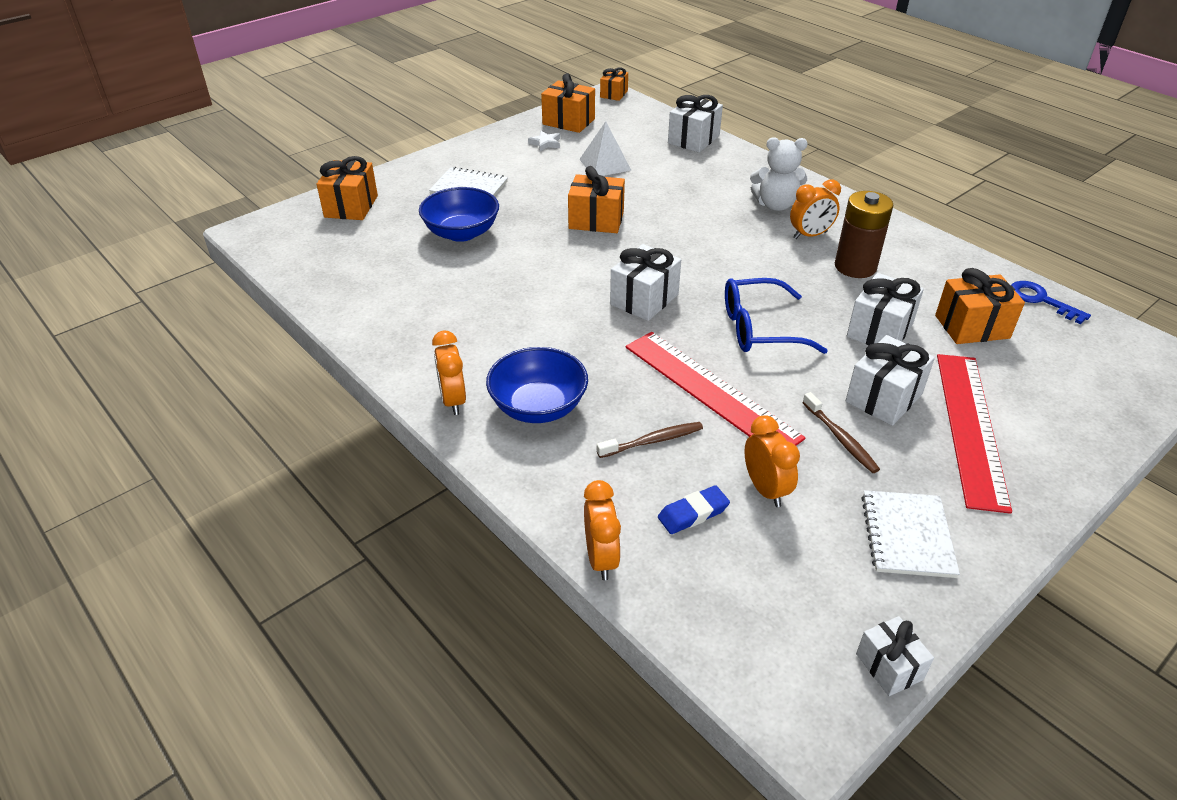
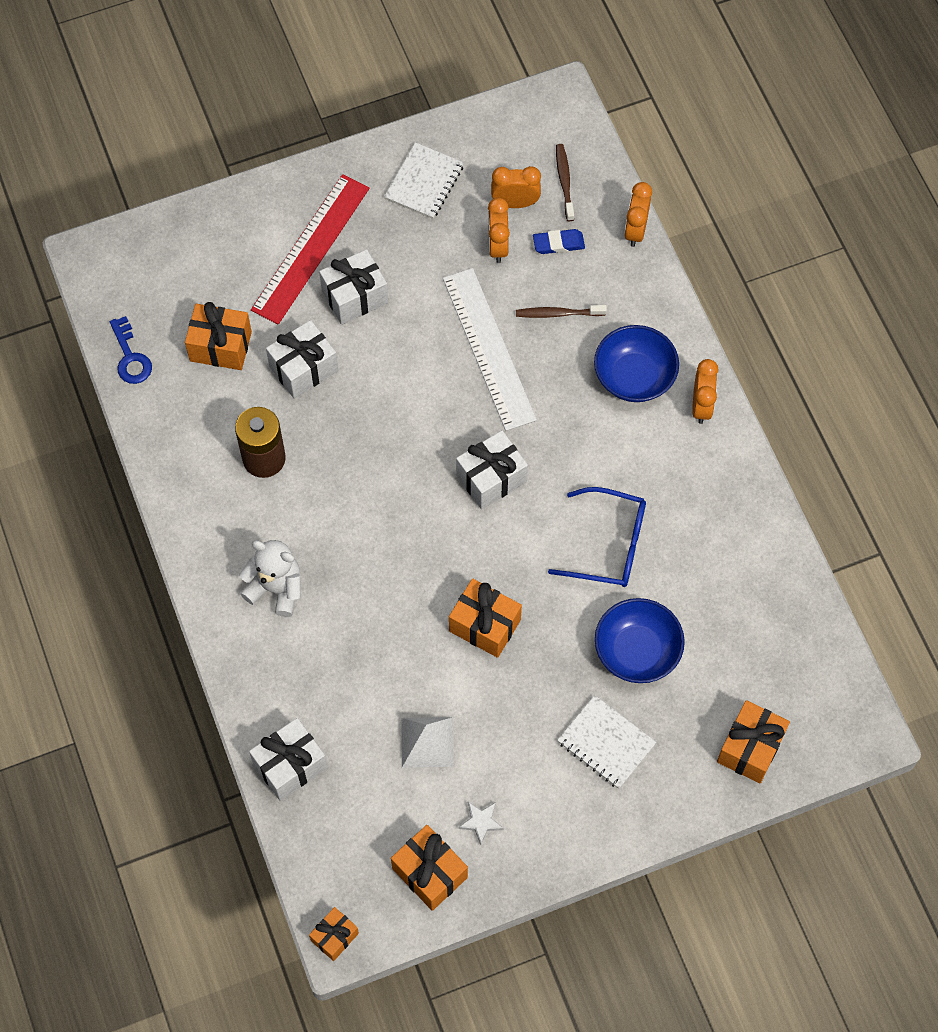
camera: 160 degrees left, 25 degrees up
(710, 391) = (489, 348): red ruler -> white ruler
(759, 329) = (407, 405): blue glasses -> blue glasses (609, 545)
(810, 235) = (274, 522): orange clock -> orange clock (515, 203)
(840, 438) = (415, 270): brown toothbrush -> brown toothbrush (564, 181)
(889, 666) = (495, 111): white gift -> none

